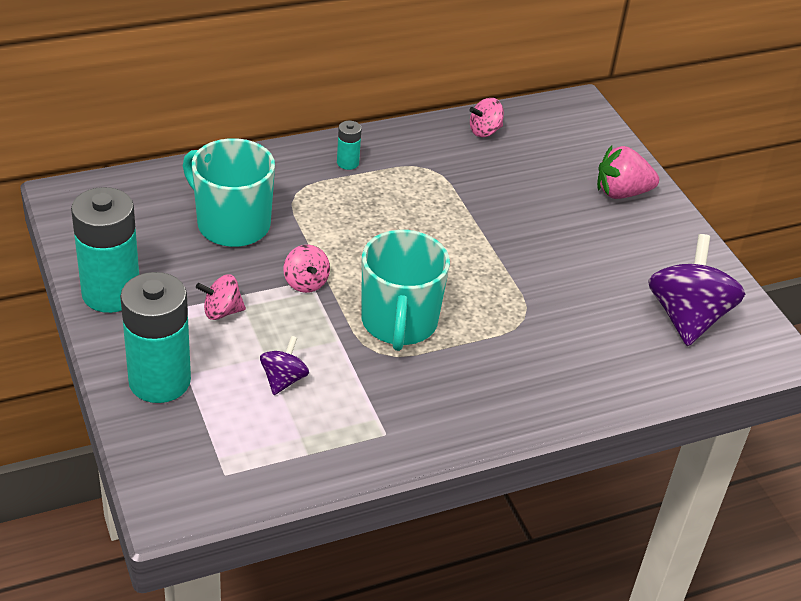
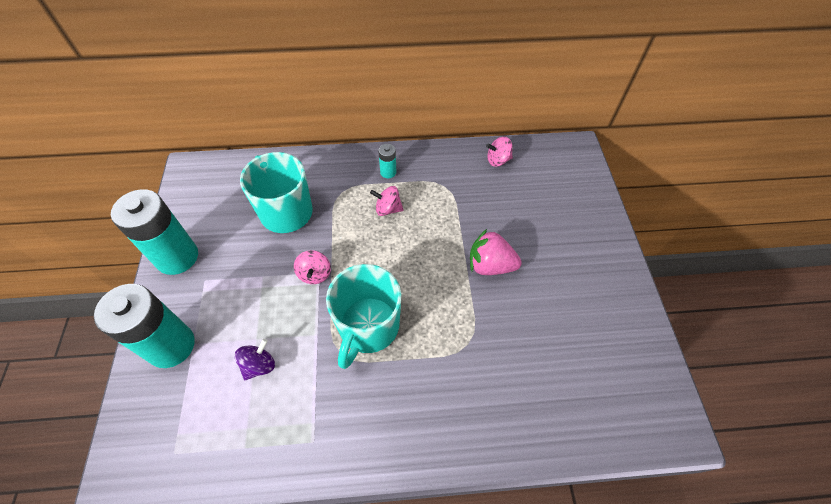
camera: 20 degrees right, 15 degrees up
(222, 311) = (244, 289): pink spinning top -> pink spinning top (388, 209)
(621, 193) = (586, 233): pink strawberry -> pink strawberry (490, 265)
(687, 317) = (606, 372): purple spinning top -> none

